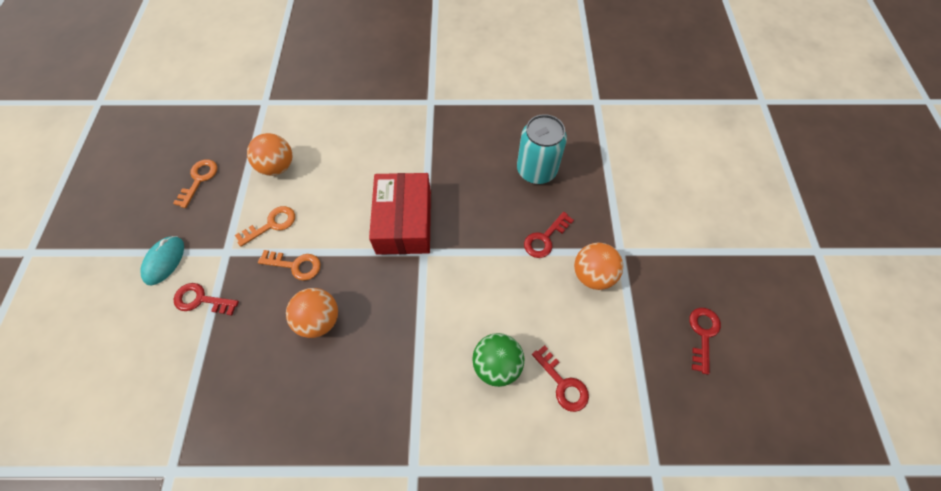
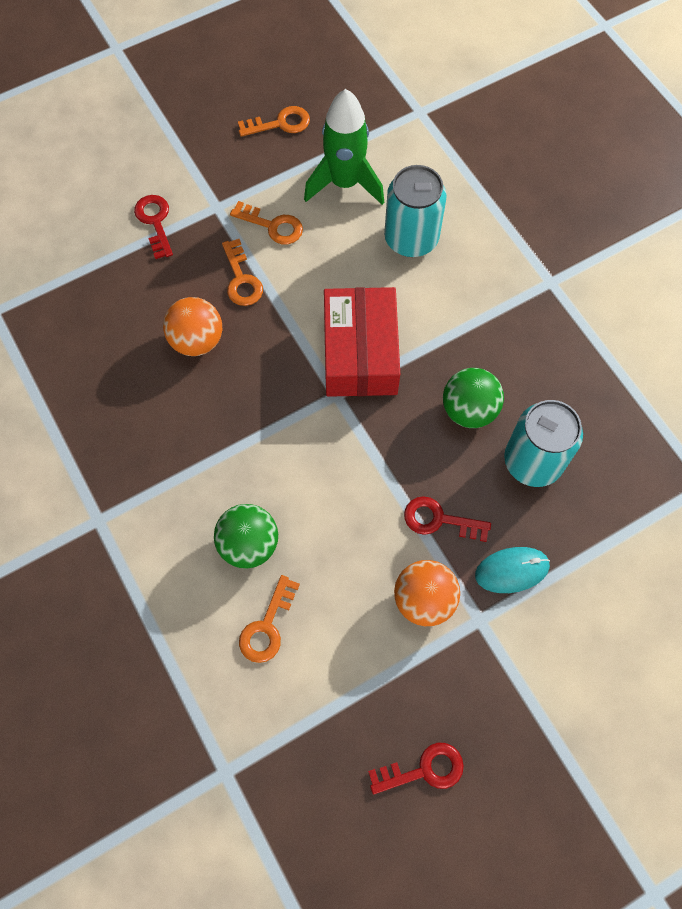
camera: 60 degrees right, 5 degrees up
(164, 261) = (174, 161): turquoise mouse -> turquoise mouse (512, 570)
(277, 167) = (345, 183): orange ball -> green rocket
(347, 152) = (411, 238): none -> turquoise can
(404, 222) = (360, 353): red box -> red box turned 60 degrees counterclockwise
(483, 184) = (469, 410): none -> green ball
(563, 383) = (267, 626): red key -> orange key

